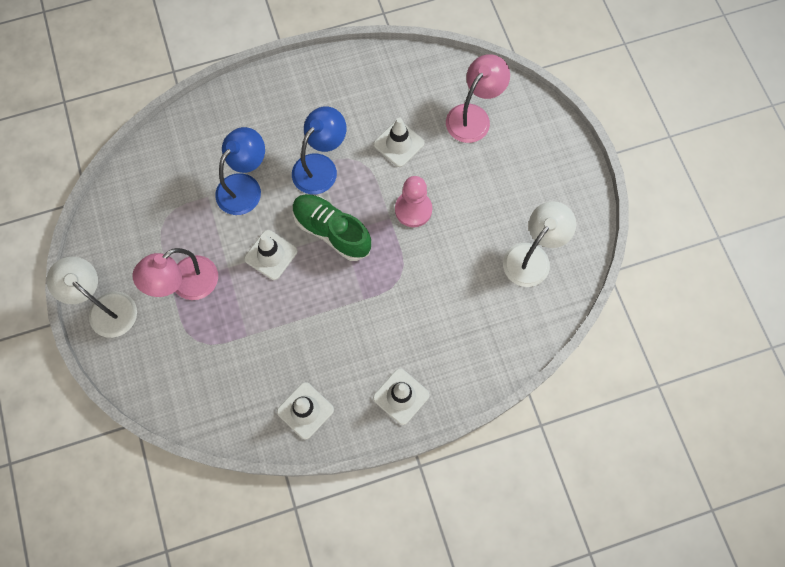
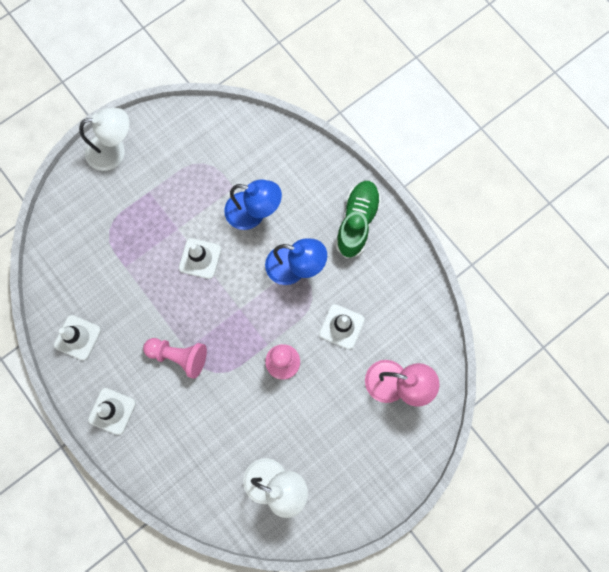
camera: 70 degrees right, 5 degrees up
(105, 307) = (114, 151): white lamp -> white lamp turned 60 degrees clockwise
(186, 285) = (152, 203): pink lamp -> none
(332, 231) = (238, 300): green shoe -> green shoe (357, 222)
(368, 309) = (179, 356): none -> pink pawn

